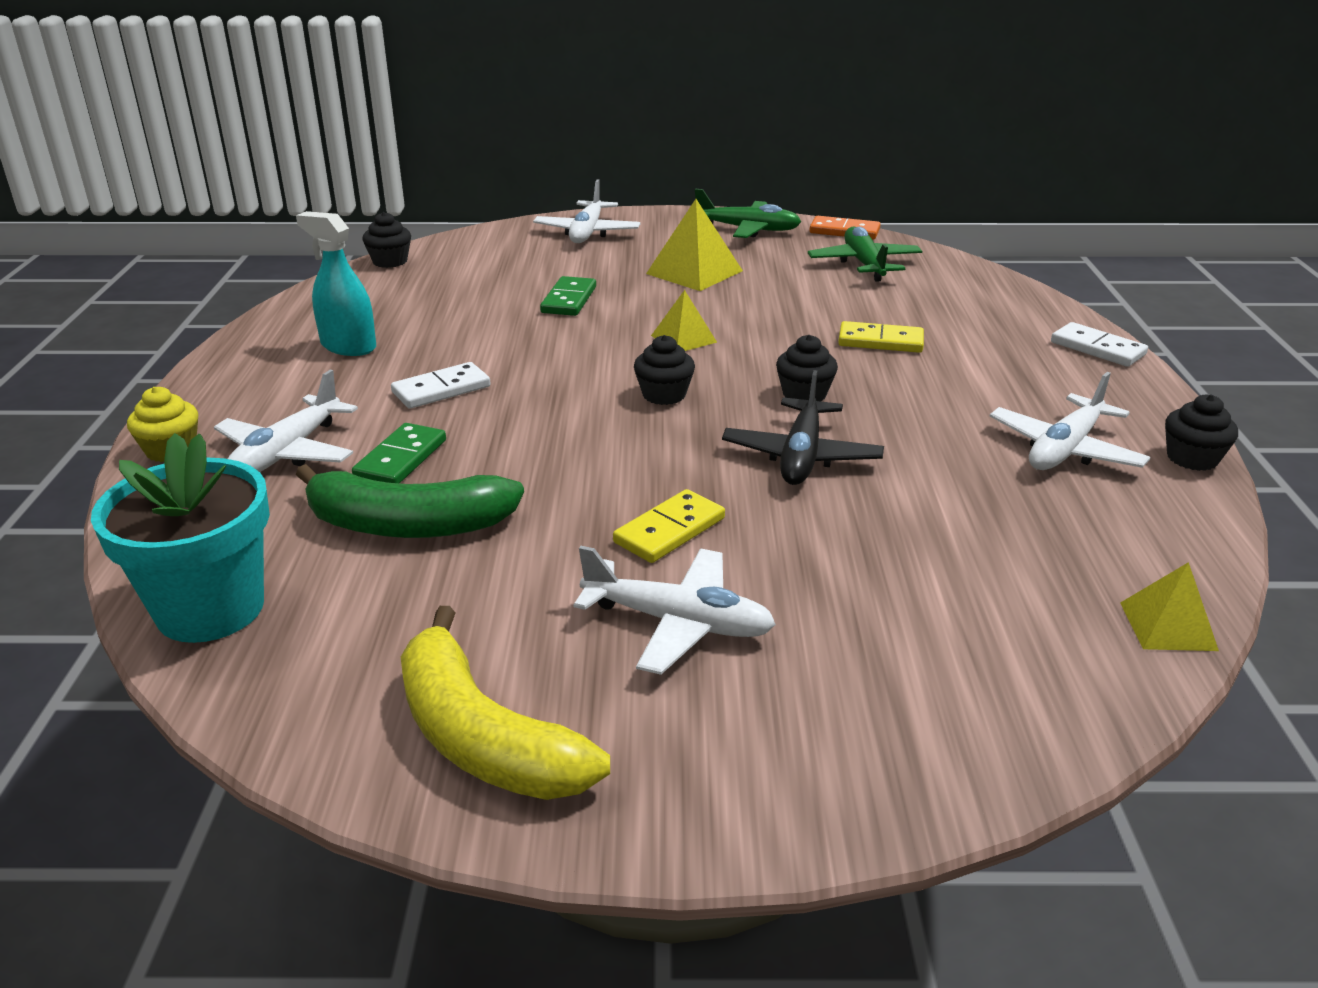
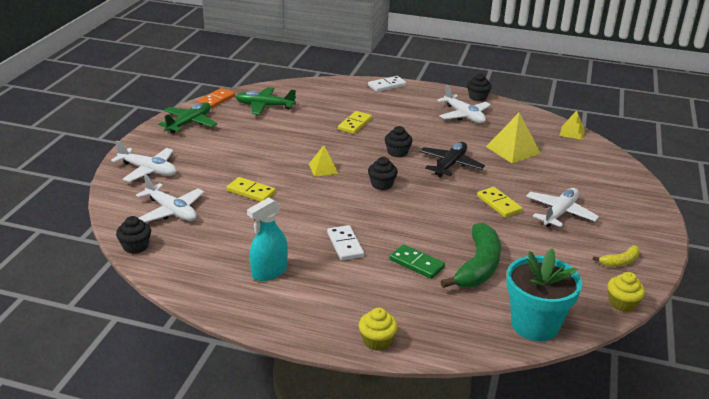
camera: 75 degrees left, 0 degrees up
(287, 453) = (396, 299): white plane -> white plane (171, 211)
(295, 742) = (622, 303): none -> yellow cupcake
(483, 737) = (620, 262): yellow banana -> yellow banana, size x0.49
(569, 300) = (251, 192): green domino -> yellow domino
(694, 272) = (239, 150): yellow pyramid -> yellow pyramid (513, 150)
(801, 456) = (450, 165): black plane -> black plane turned 90 degrees counterclockwise

